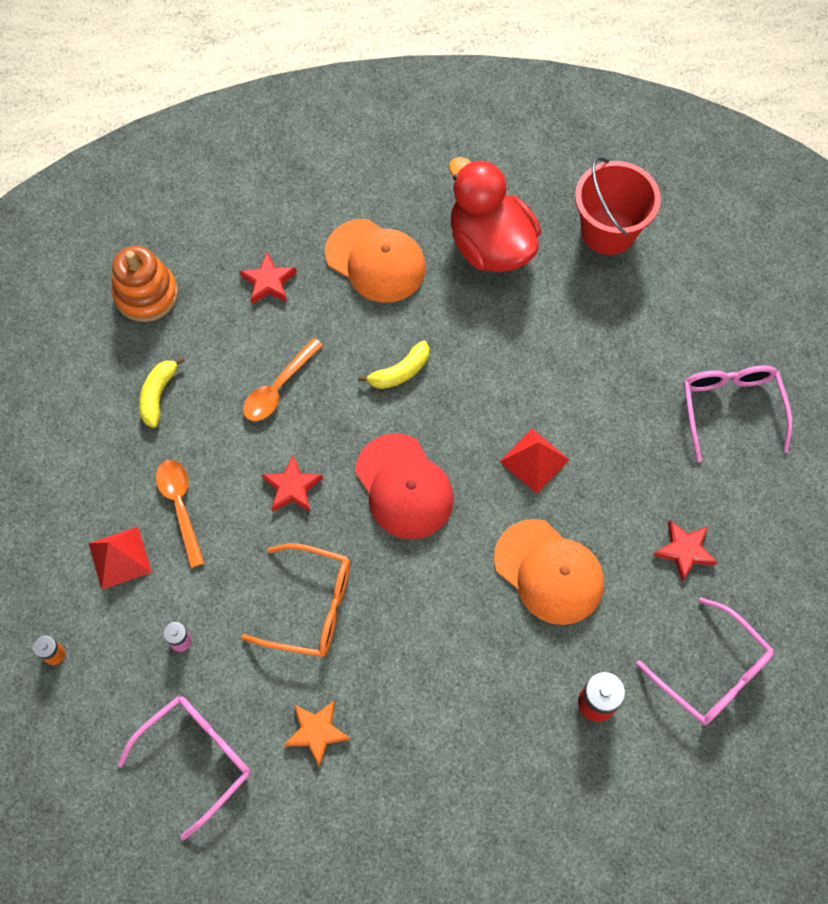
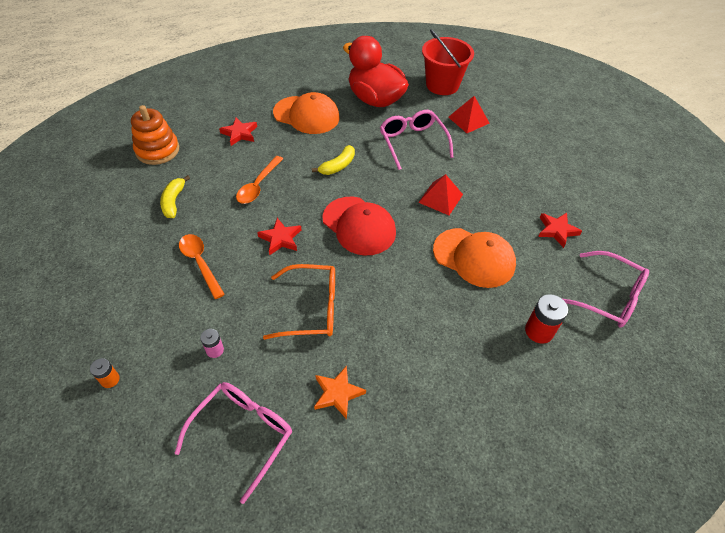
camera: 15 degrees left, 15 degrees down
(120, 557) = (157, 303): red pyramid -> red pyramid (468, 120)
(730, 408) = (550, 154): pink glasses -> pink glasses (412, 142)

